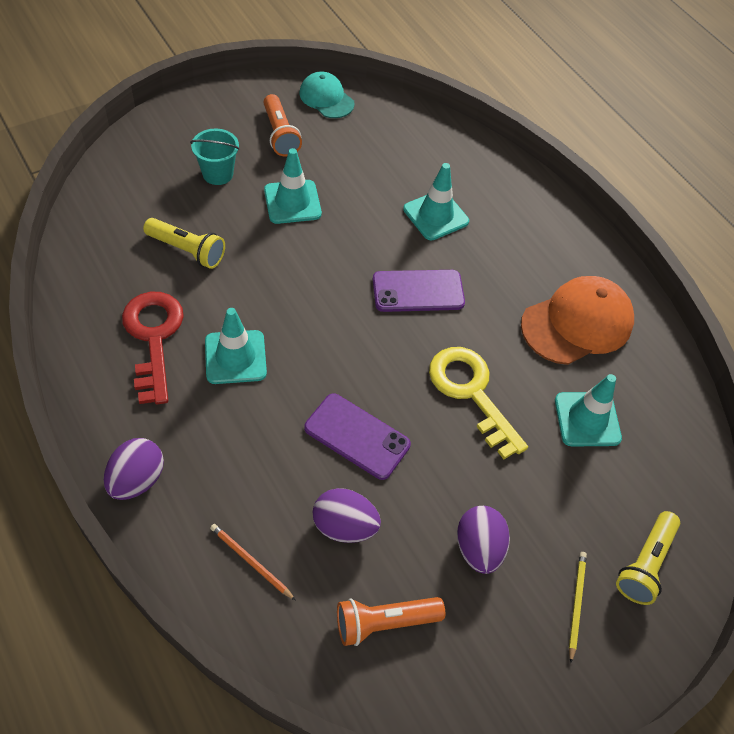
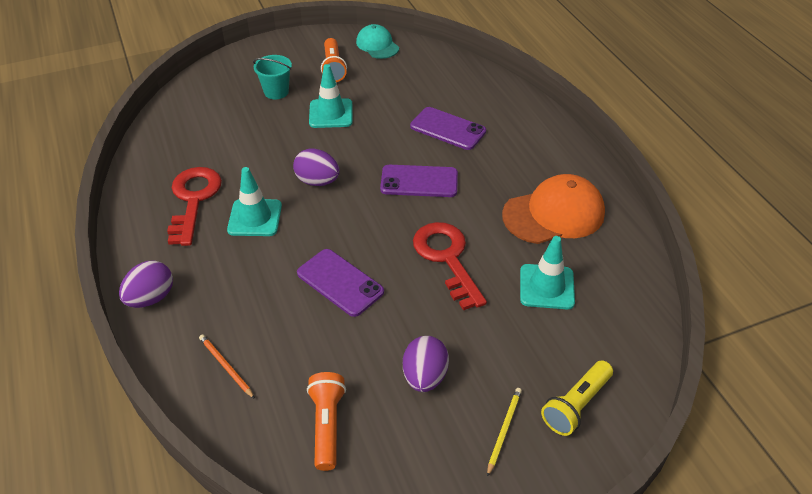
camera: 15 degrees right, 10 degrees down
(187, 250) = (237, 142): yellow flashlight -> none
(344, 526) = (312, 348): purple egg -> purple egg (317, 181)
(384, 623) = (327, 425): orange flashlight -> orange flashlight turned 90 degrees clockwise
(435, 215) = (447, 129): turquoise traffic cone -> purple phone
(471, 393) = (447, 258): yellow key -> red key

